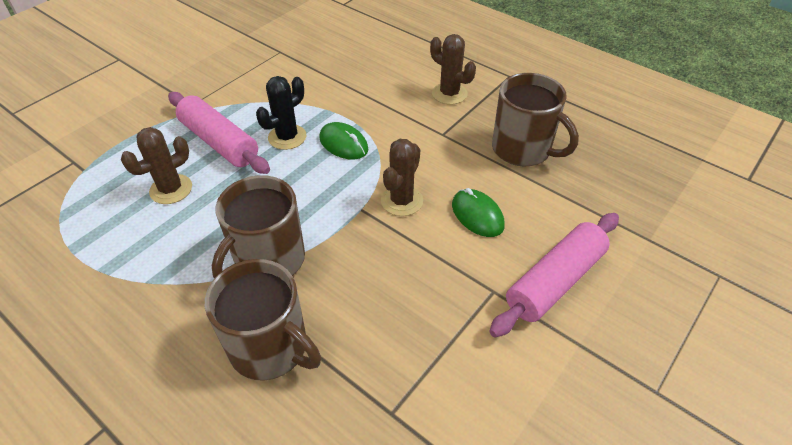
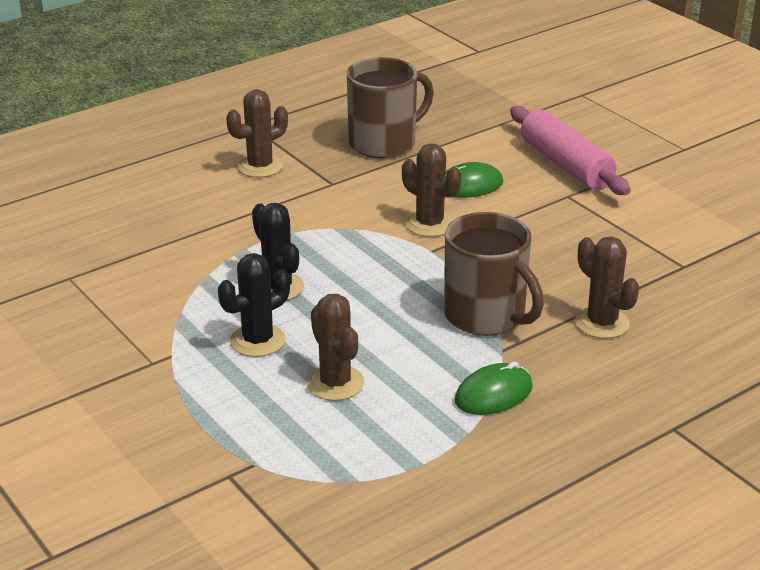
camera: 75 degrees left, 15 degrees down
(219, 142) = (257, 341): pink rolling pin -> black cactus
(270, 348) = (602, 323): brown mug -> brown cactus
(343, 144) = (314, 248): green mouse -> green mouse (493, 394)

